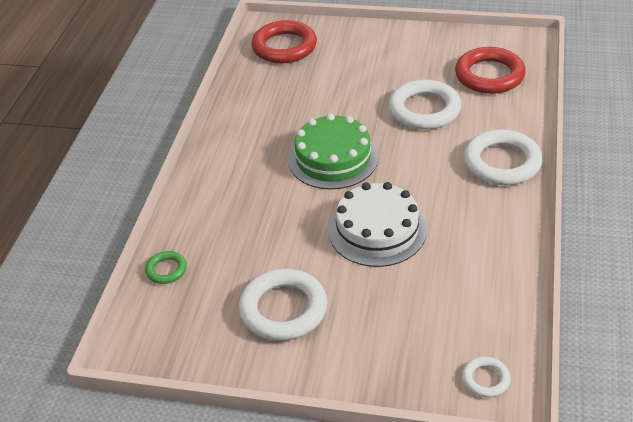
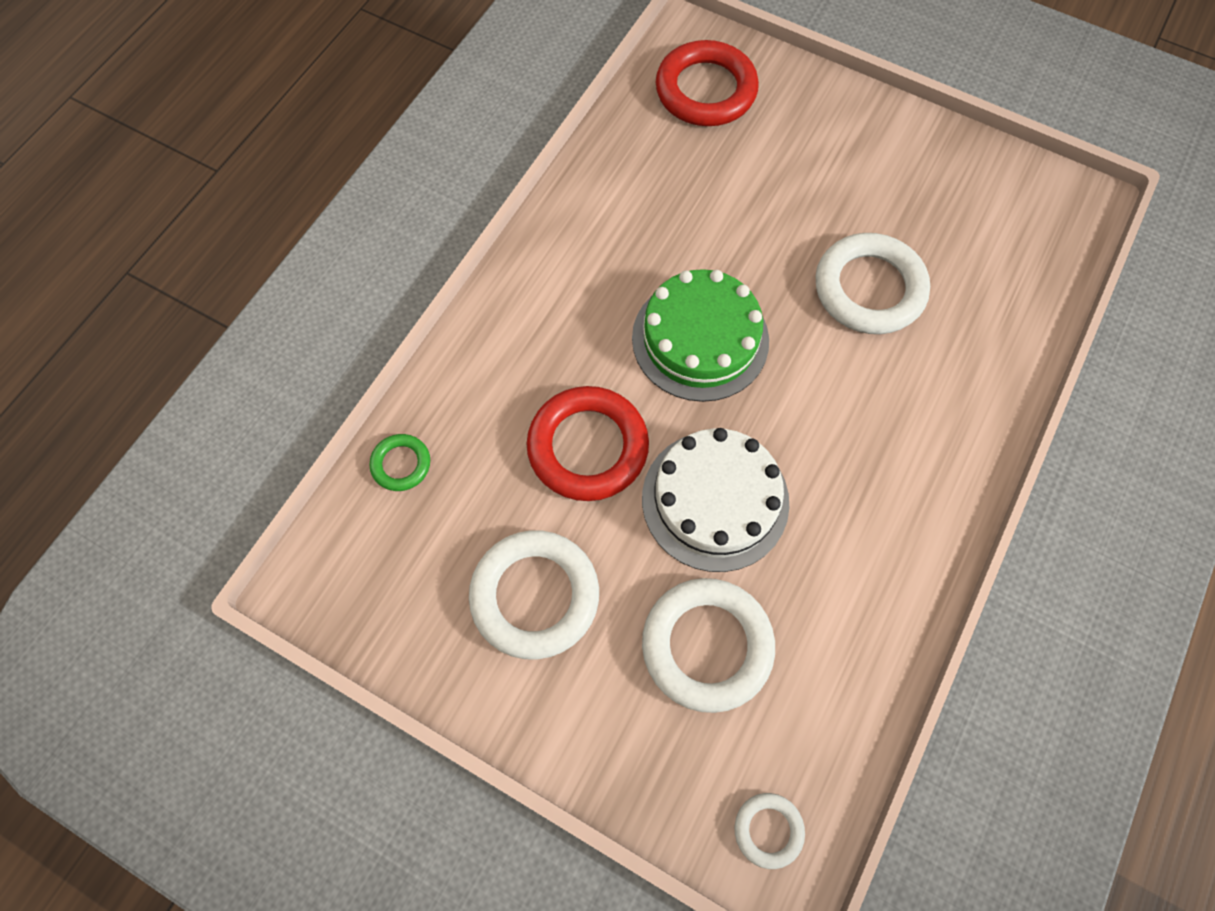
camera: 15 degrees right, 25 degrees up
(489, 75) = (994, 252): red ring -> red ring (588, 447)
(502, 163) = (946, 435): white ring -> white ring (707, 645)

